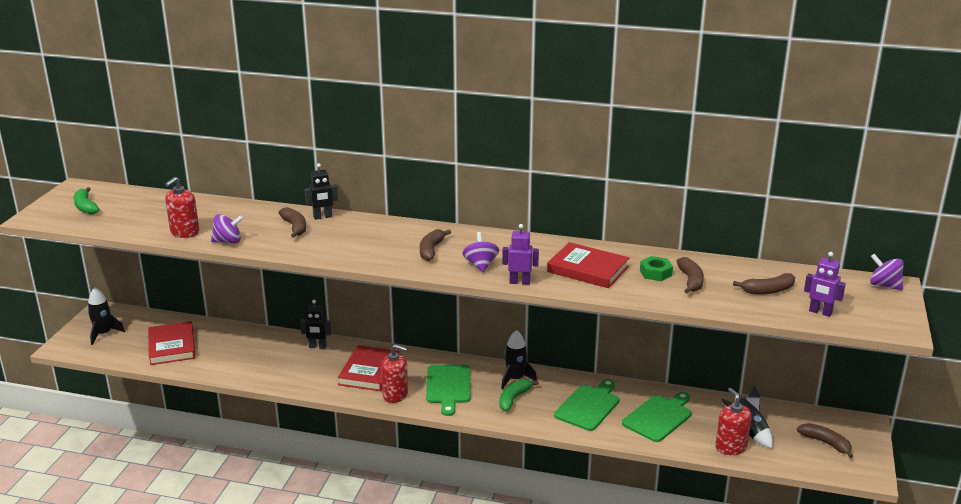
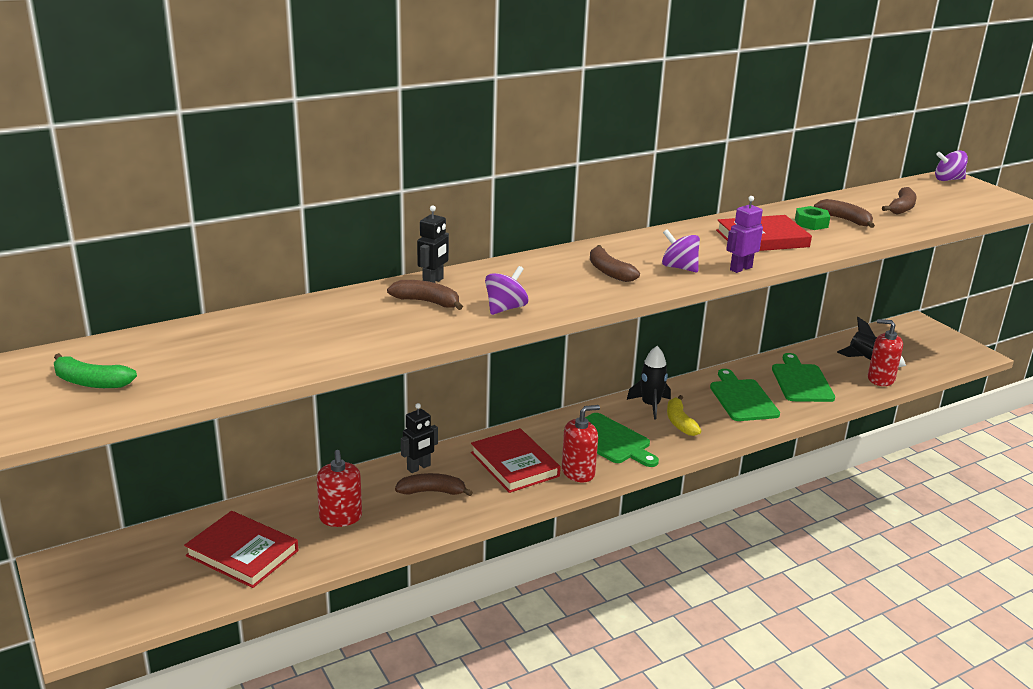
camera: 45 degrees left, 0 degrees up
(104, 334) = (115, 588): black rocket -> none
(184, 232) = (308, 356): red soap dispenser -> red soap dispenser (340, 517)
(228, 241) = (386, 344): purple spinning top -> purple spinning top (505, 308)
(514, 399) = (679, 422): green banana -> yellow banana
(820, 312) = (960, 210): purple robot -> none
(826, 443) = (922, 346): brown banana -> brown banana (432, 491)

